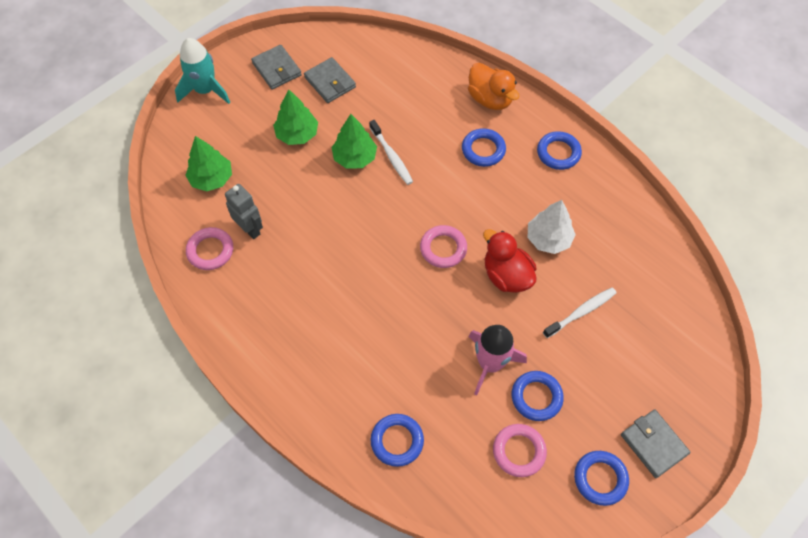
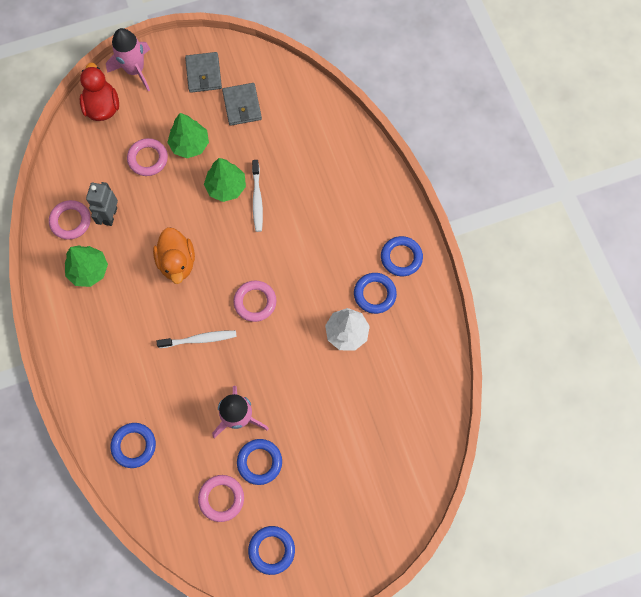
camera: 25 degrees right, 10 degrees up
(205, 90) = (135, 70): turquoise rocket -> pink rocket
(212, 179) = (101, 156): green tree -> green tree (89, 270)
(250, 229) = (110, 216): grey robot -> grey robot turned 150 degrees counterclockwise
(261, 163) = (148, 159): none -> pink ring
(483, 150) = (338, 226): blue ring -> blue ring (374, 294)
(490, 99) = (371, 180): orange duck -> orange duck (177, 262)
(506, 275) = (293, 349): red duck -> red duck (102, 107)
(581, 312) = (336, 409): white toothbrush -> white toothbrush (199, 339)
(653, 444) = (329, 544): grey wallet -> none

